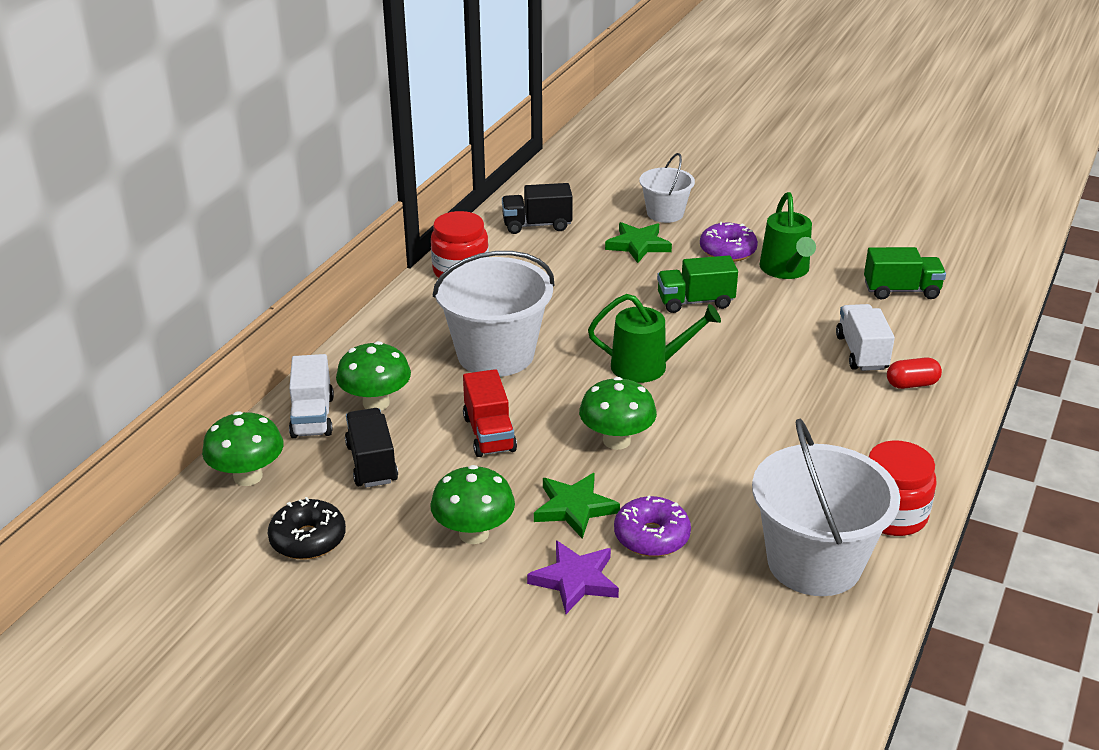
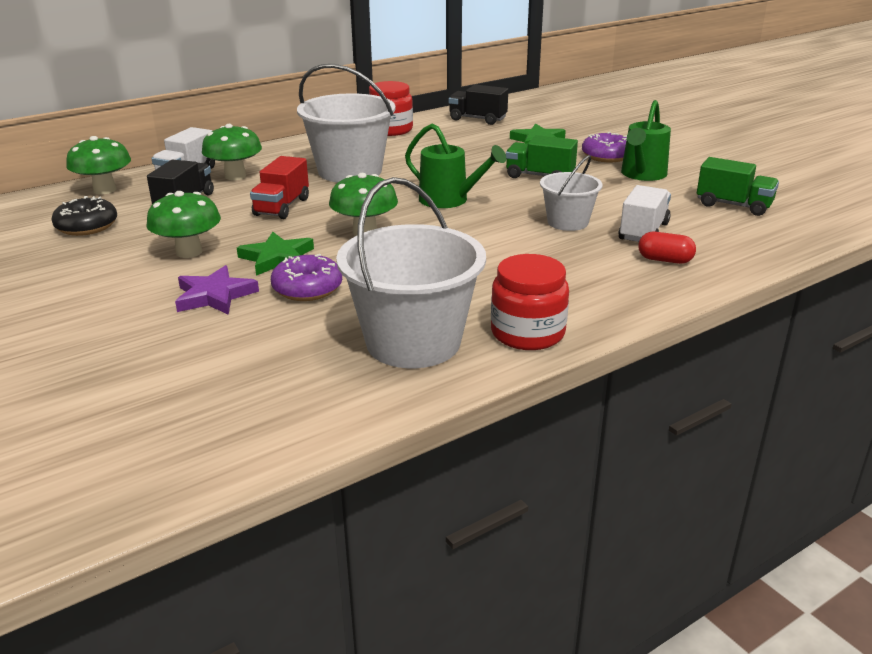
camera: 30 degrees right, 5 degrees down
(665, 213) = (584, 130): white bucket -> white bucket (567, 222)

